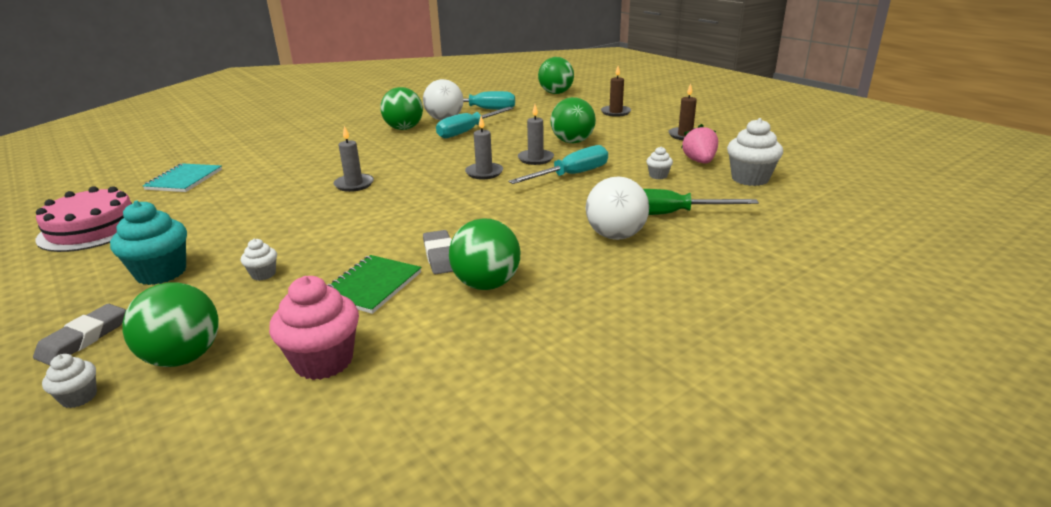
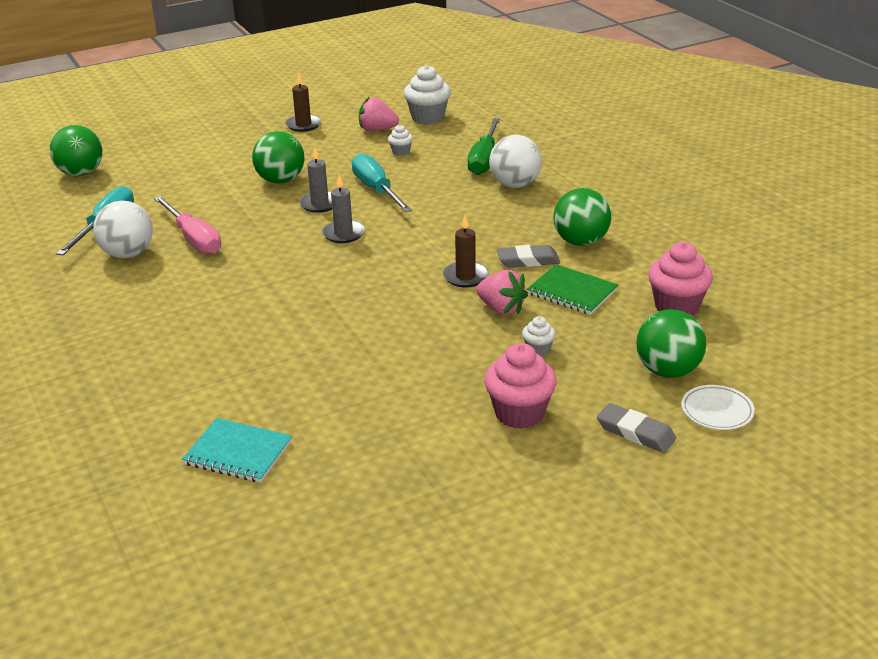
camera: 80 degrees left, 5 degrees up
(79, 397) = (717, 411): white cupcake -> white plate
(92, 228) = (381, 498): pink cake -> none
(161, 273) = (519, 413): turquoise cupcake -> pink cupcake
(345, 250) = (501, 309): none -> pink strawberry
(354, 184) = (333, 312): grey candle -> none
(404, 128) = (143, 284): green ball -> none
(468, 131) = (194, 239): turquoise screwdriver -> pink screwdriver
(615, 112) = (198, 147): brown candle -> brown candle (465, 277)

